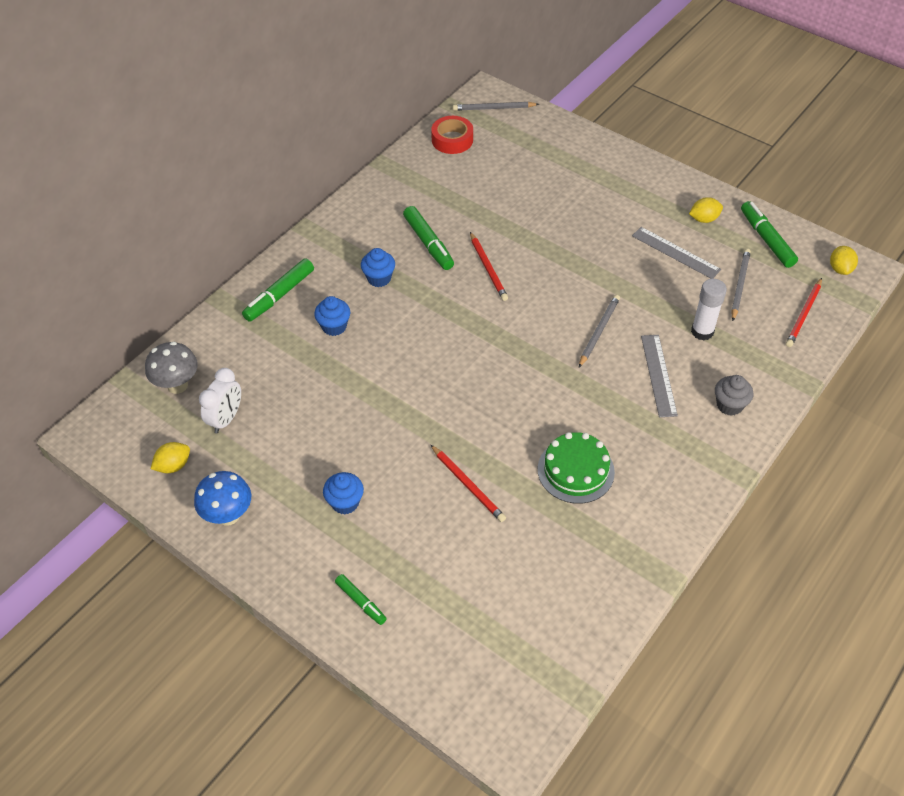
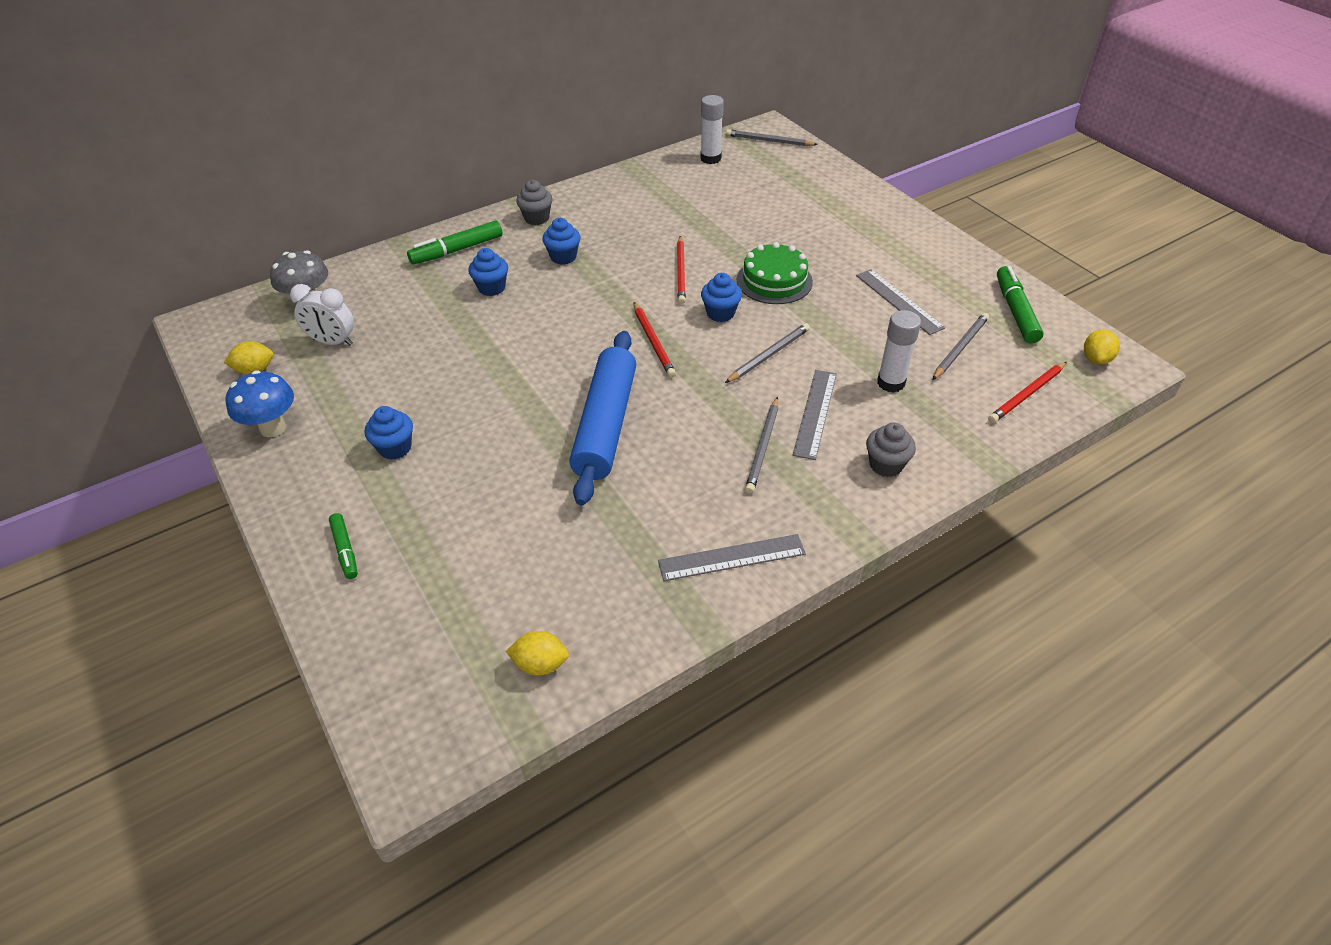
camera: 20 degrees right, 5 degrees down
(226, 419) = (333, 342): white clock -> white clock turned 60 degrees clockwise
(332, 243) = (536, 218): none -> grey cupcake
(428, 243) = (632, 238): green marker -> none
(452, 140) = (710, 158): red tape -> white glue stick
(468, 485) = (534, 466): red pencil -> red pencil (653, 342)
(504, 432) = (605, 425): none -> blue rolling pin
(541, 301) = (720, 313): none -> blue cupcake
(575, 470) = (663, 484): green cake -> green cake (774, 280)
(634, 416) = (763, 447): none -> grey pencil
(655, 515) = (732, 557): none -> grey ruler
(704, 219) = (949, 277): yellow lemon -> yellow lemon (540, 664)

